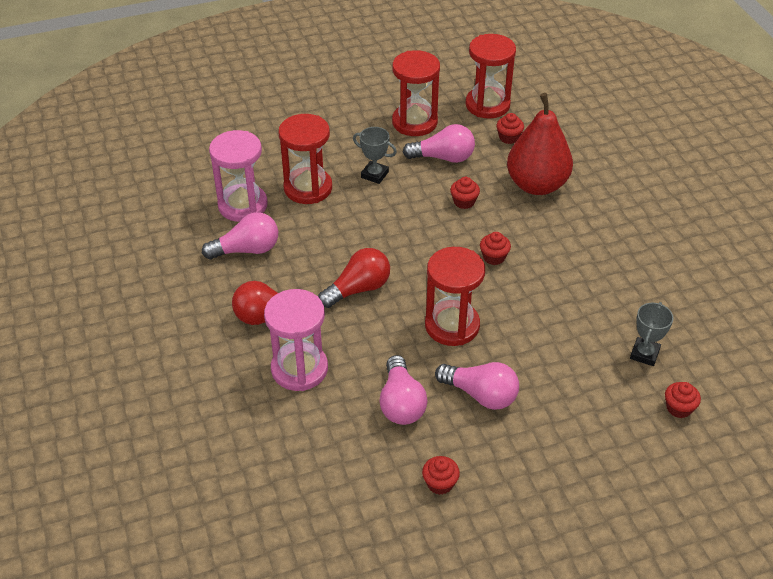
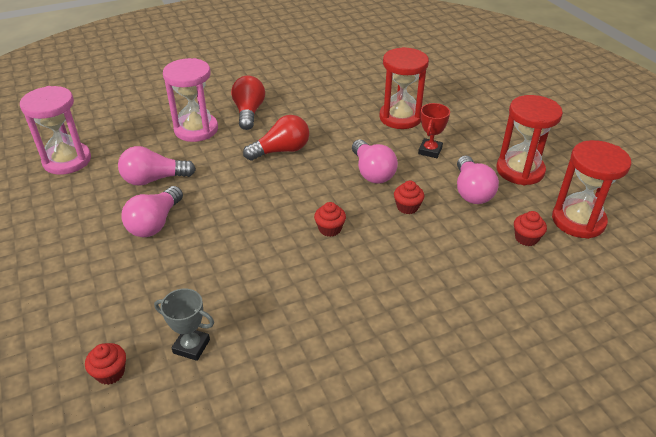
camera: 85 degrees right, 5 degrees down
(242, 205) = (371, 90): pink hourglass -> pink hourglass (67, 161)
(247, 250) = (320, 96): pink light bulb -> pink light bulb (372, 172)
(358, 289) = (281, 151): red light bulb -> red light bulb turned 75 degrees counterclockwise
(374, 175) = (430, 151): grey trophy -> red trophy
(440, 483) = (69, 203): red cupcake -> none
(452, 325) = (238, 204): red hourglass -> none
(536, 185) = (451, 261): red pear -> none

